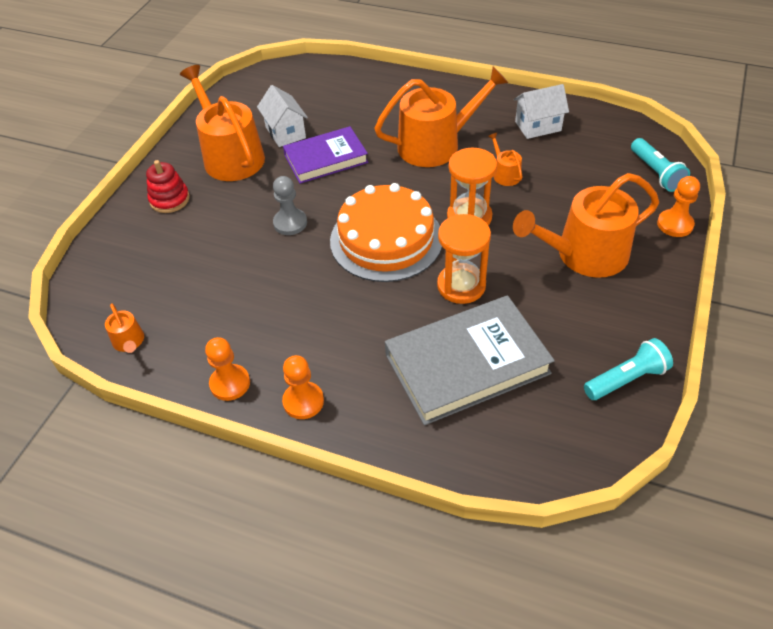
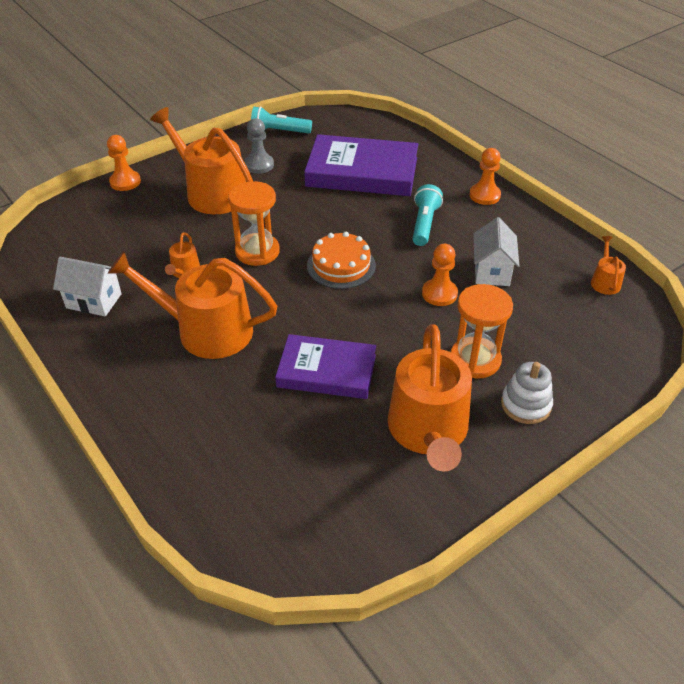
camera: 150 degrees left, 5 degrees down
(169, 199) = (525, 405): red stacking toy -> white stacking toy
(230, 383) = (531, 224): orange pawn -> orange pawn (439, 294)
(285, 132) = (343, 432): white house -> white house (491, 271)
(290, 223) = (413, 318): grey pawn -> grey pawn (259, 165)
(386, 239) = (341, 265): orange cake -> orange cake, size x0.62
(461, 285) = (318, 211): orange hourglass -> orange hourglass (475, 360)
(467, 364) = (362, 172): grey book -> purple book
(584, 254) = (211, 192): orange watering can -> orange watering can turned 150 degrees counterclockwise
(655, 173) = (76, 217): turquoise flashlight -> turquoise flashlight (424, 224)

